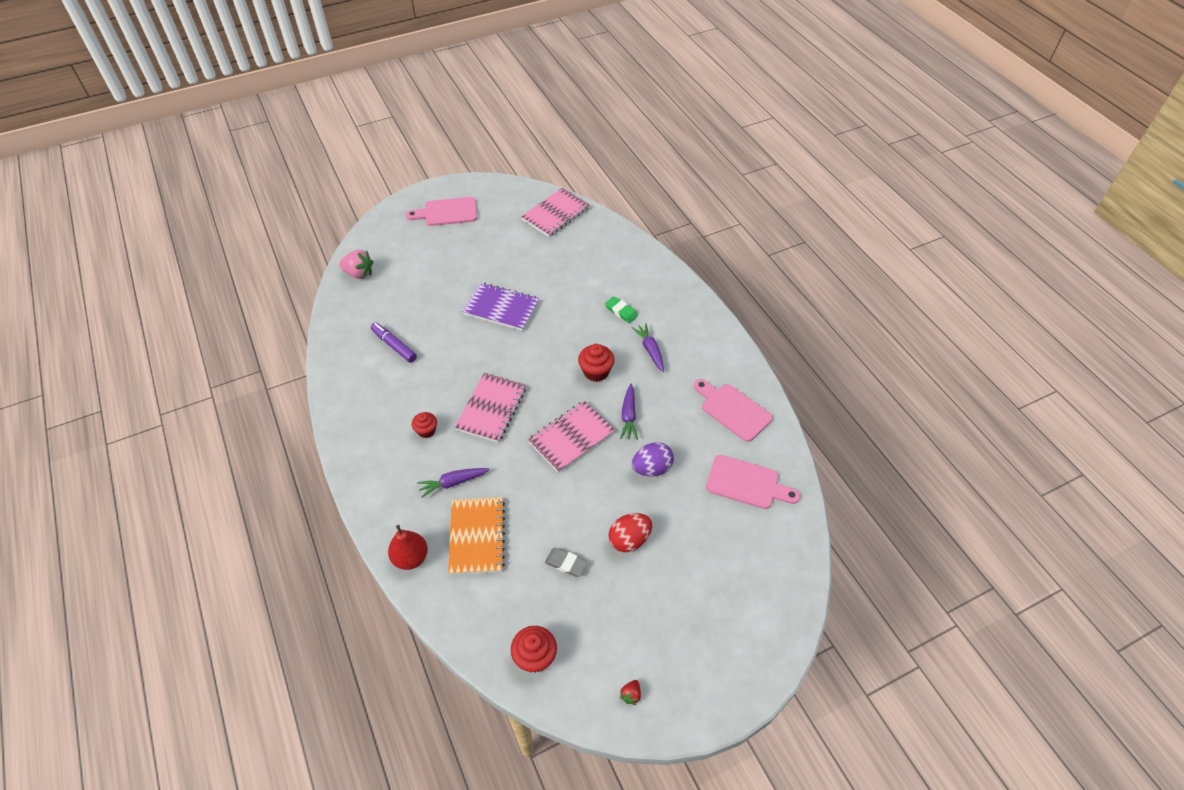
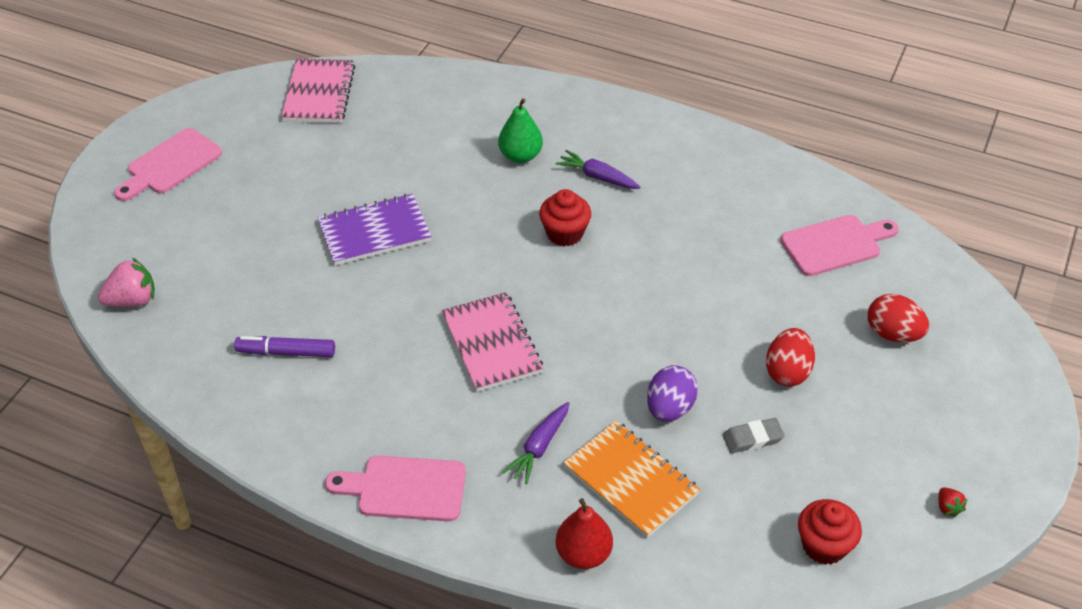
camera: 40 degrees left, 5 degrees down
(426, 431) = (442, 416): red cupcake -> none
(571, 437) = (615, 315): pink notebook -> none
(621, 311) = (520, 156): green eraser -> green pear
(629, 416) = (650, 255): purple carrot -> none
(652, 468) = (732, 290): purple egg -> purple egg (669, 408)
(719, 564) = (893, 334): none -> red egg
(733, 410) = (746, 184): pink cutting board -> pink cutting board (405, 488)

